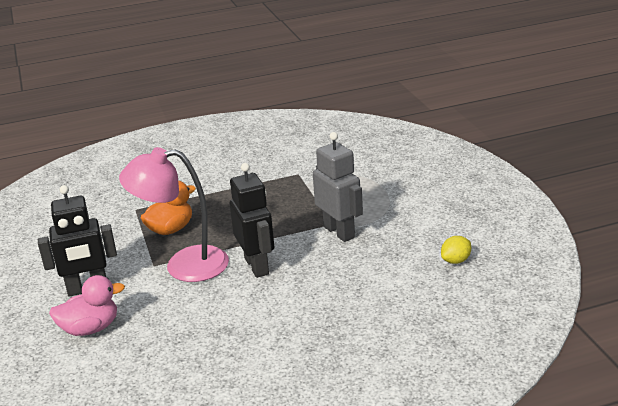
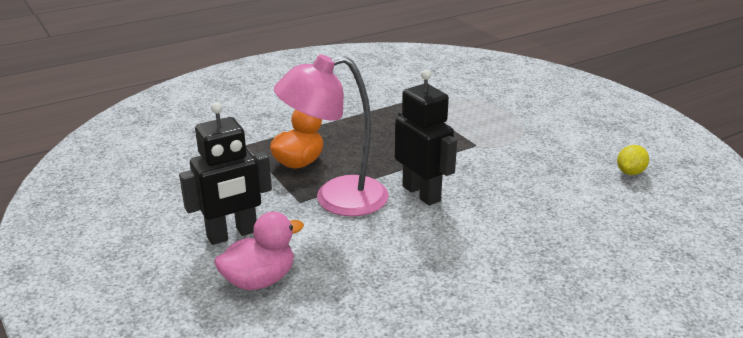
camera: 15 degrees left, 0 degrees up
(339, 232) = (489, 153): grey robot -> none

